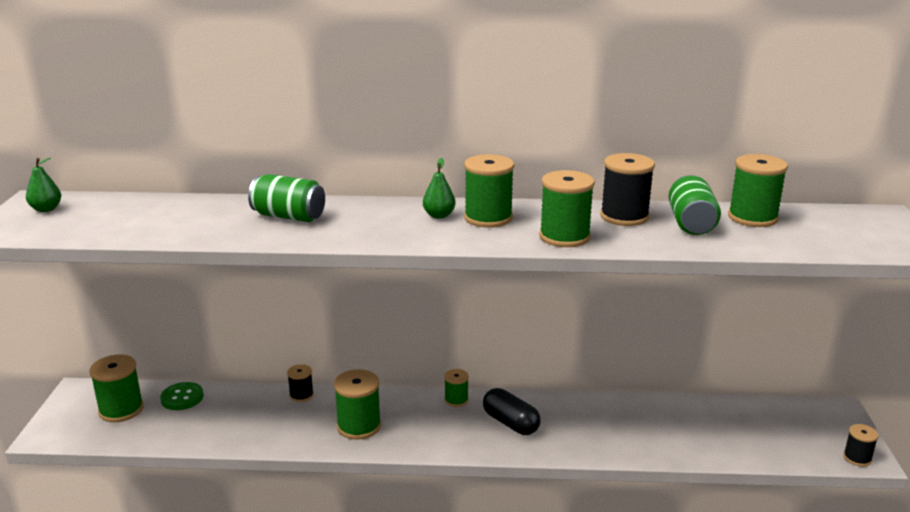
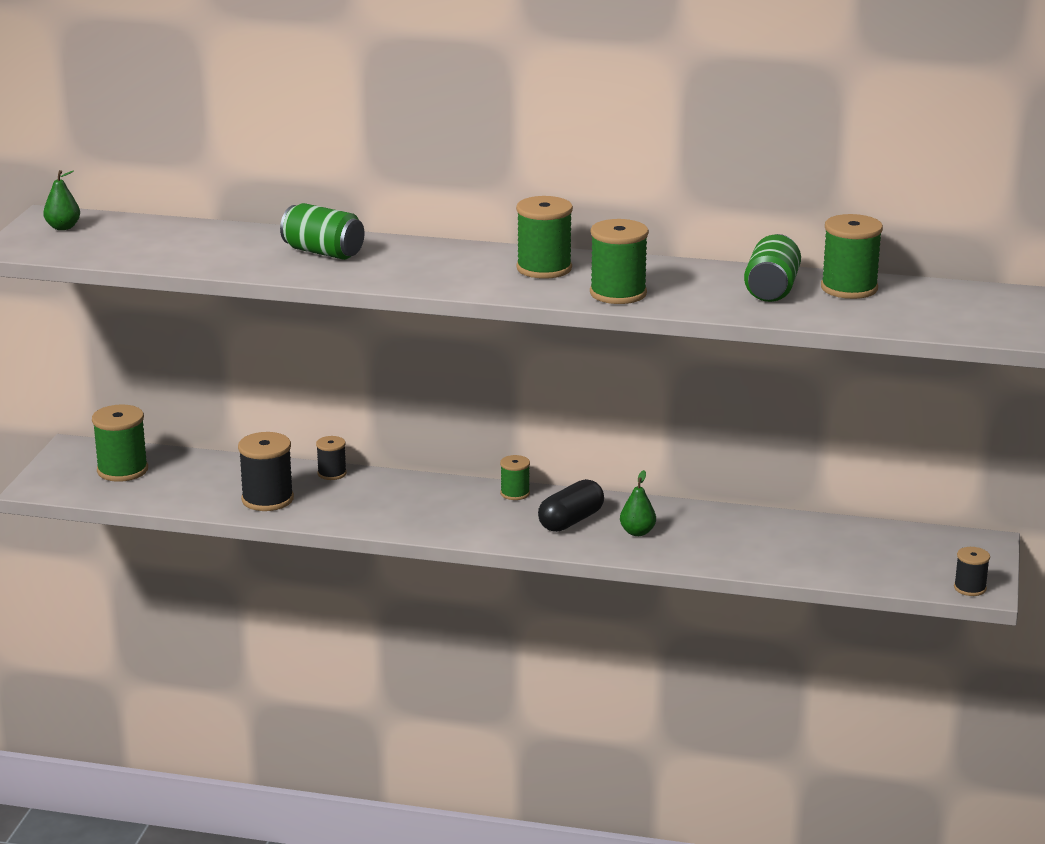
camera: 10 degrees right, 0 degrees up
(182, 397) = (192, 464): green button -> none
(359, 426) = (392, 508): green spool -> none
(439, 215) = (490, 262): green pear -> green pear (637, 532)
(510, 423) = (571, 521): black capsule -> black capsule turned 75 degrees clockwise
(624, 216) = (700, 277): black spool -> black spool (267, 499)

